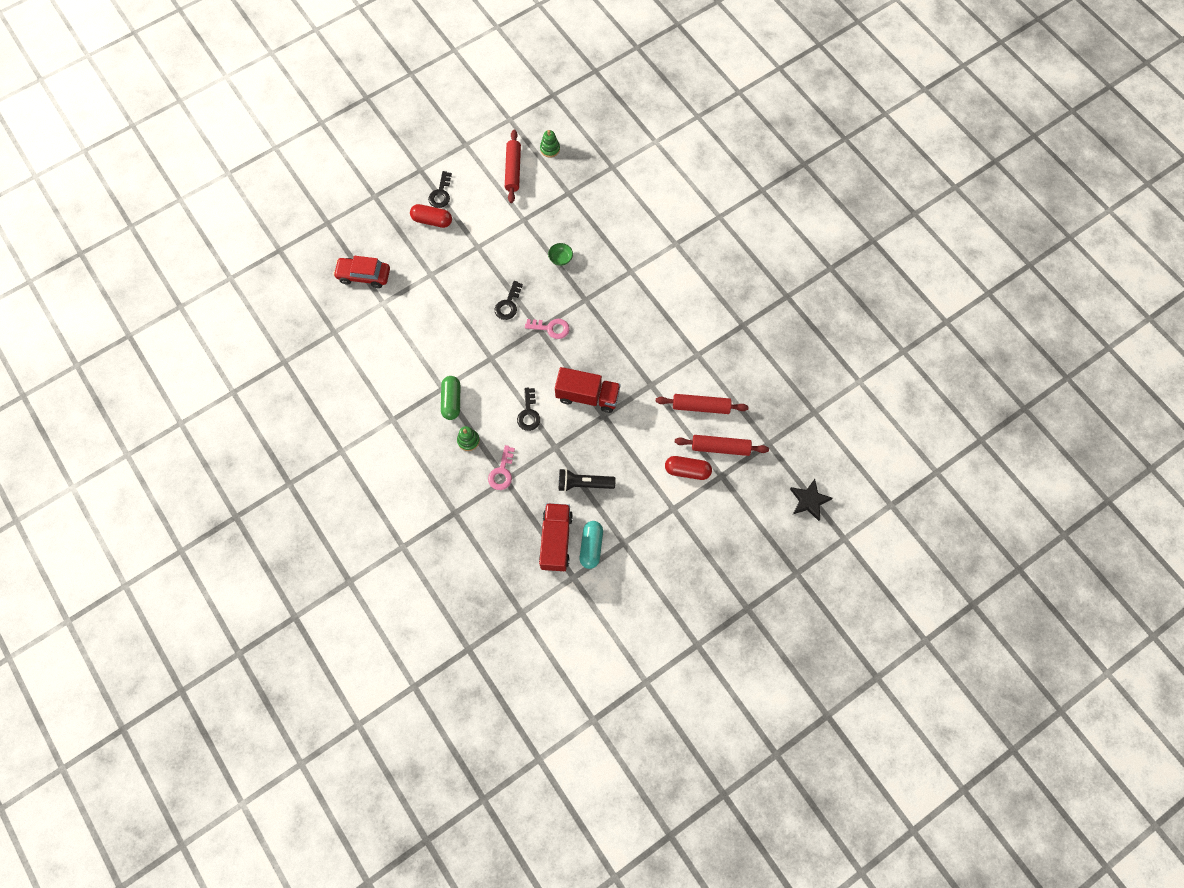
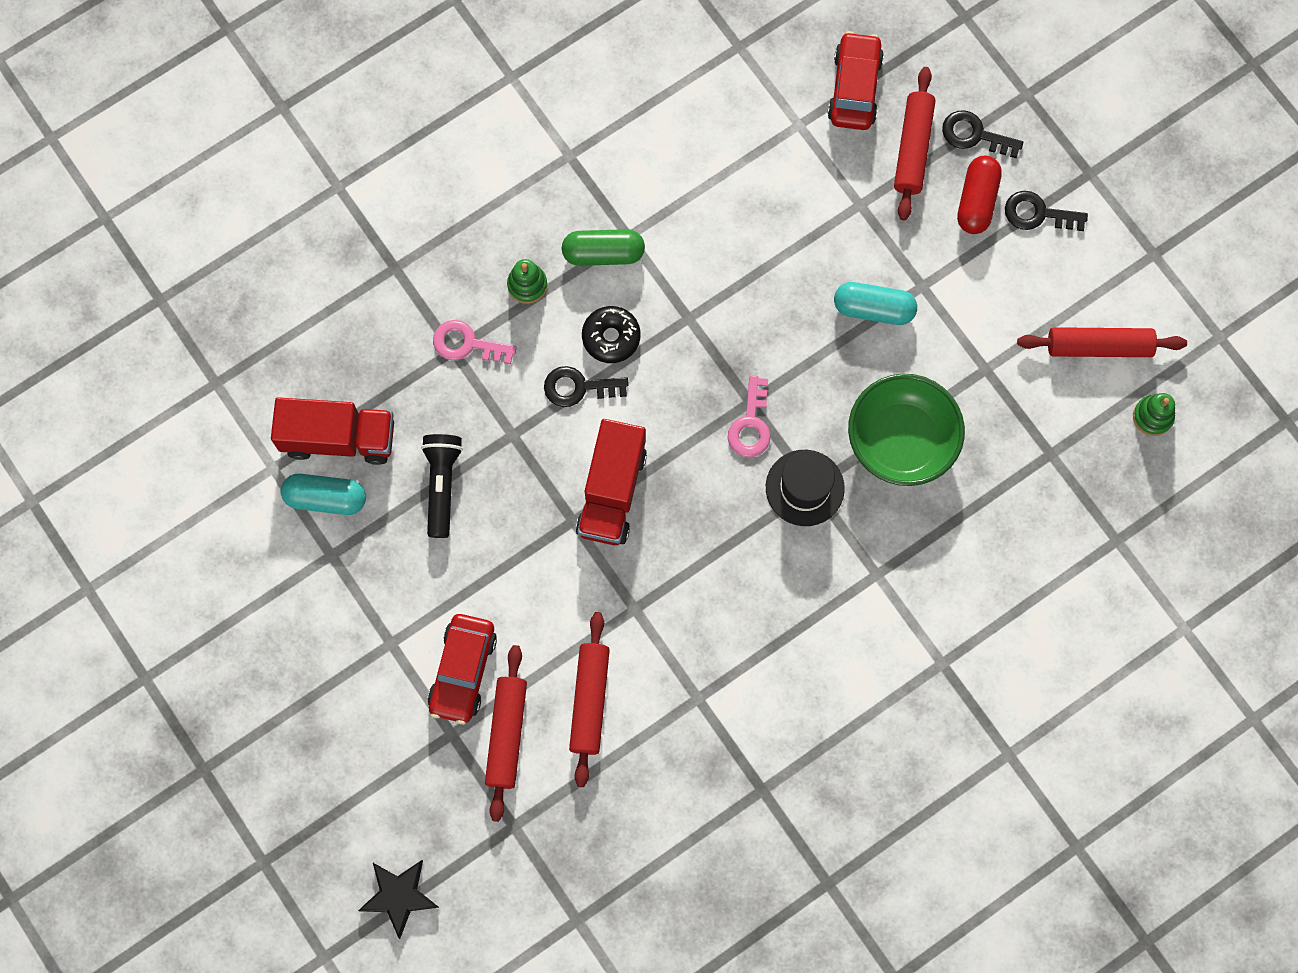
camera: 90 degrees right, 5 degrees up
(401, 249) = (913, 148): none -> red rolling pin
(489, 269) = (873, 309): none -> turquoise capsule
(500, 397) = (611, 337): none -> black donut
(508, 304) = (800, 346): black key -> black key (974, 135)
(560, 258) = (901, 440): green bowl -> green bowl, size x2.36
(585, 303) = (804, 488): none -> black hat
(687, 470) = (463, 671): red capsule -> red car

